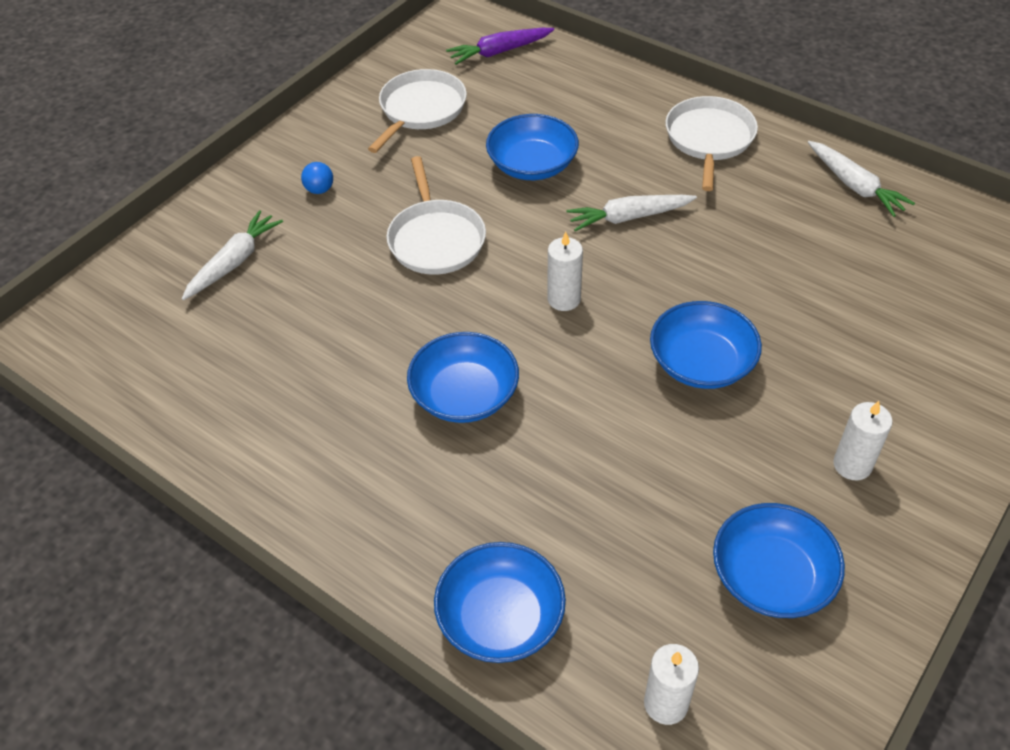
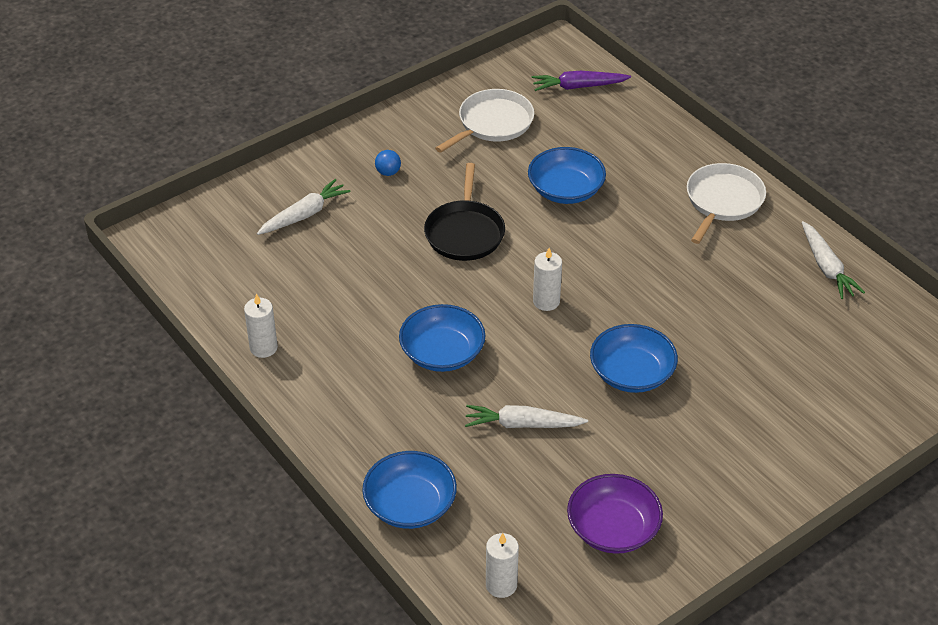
camera: 15 degrees right, 5 degrees down
(436, 239) = (465, 232): white pan -> black pan
(629, 217) = (626, 250): white carrot -> white carrot (522, 424)
(771, 577) = (613, 529): blue bowl -> purple bowl
(852, 465) = (711, 472): white candle -> white candle (263, 348)

